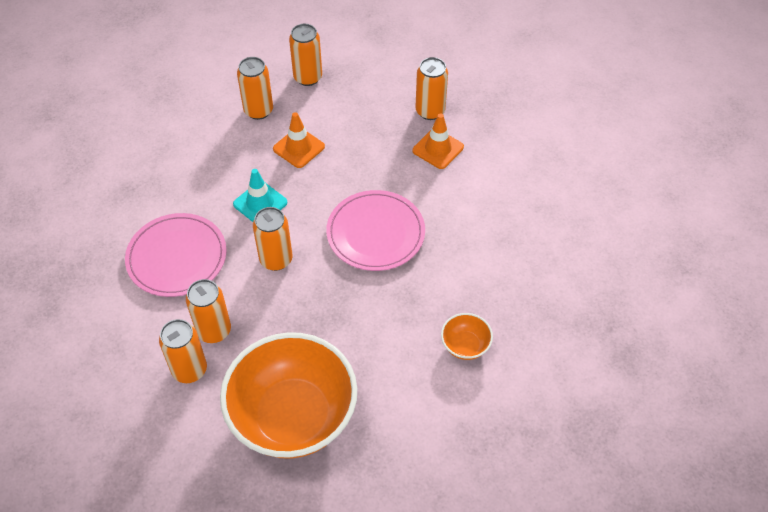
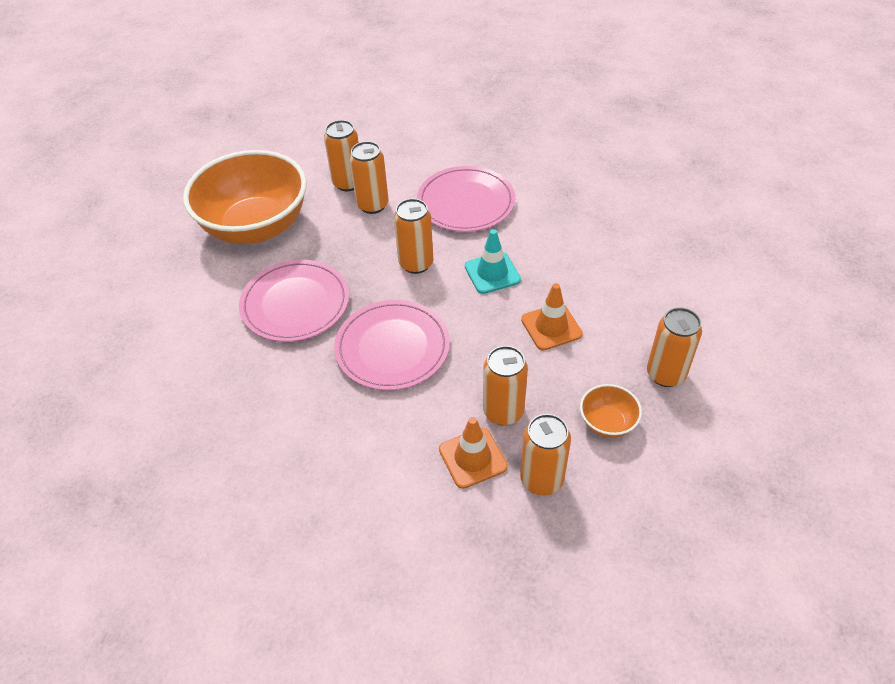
camera: 120 degrees right, 5 degrees down
(258, 110) = (629, 311): orange can -> orange can (503, 412)
(370, 323) = (295, 304): none -> pink plate
(465, 345) = (213, 363): orange bowl -> orange bowl (607, 423)

